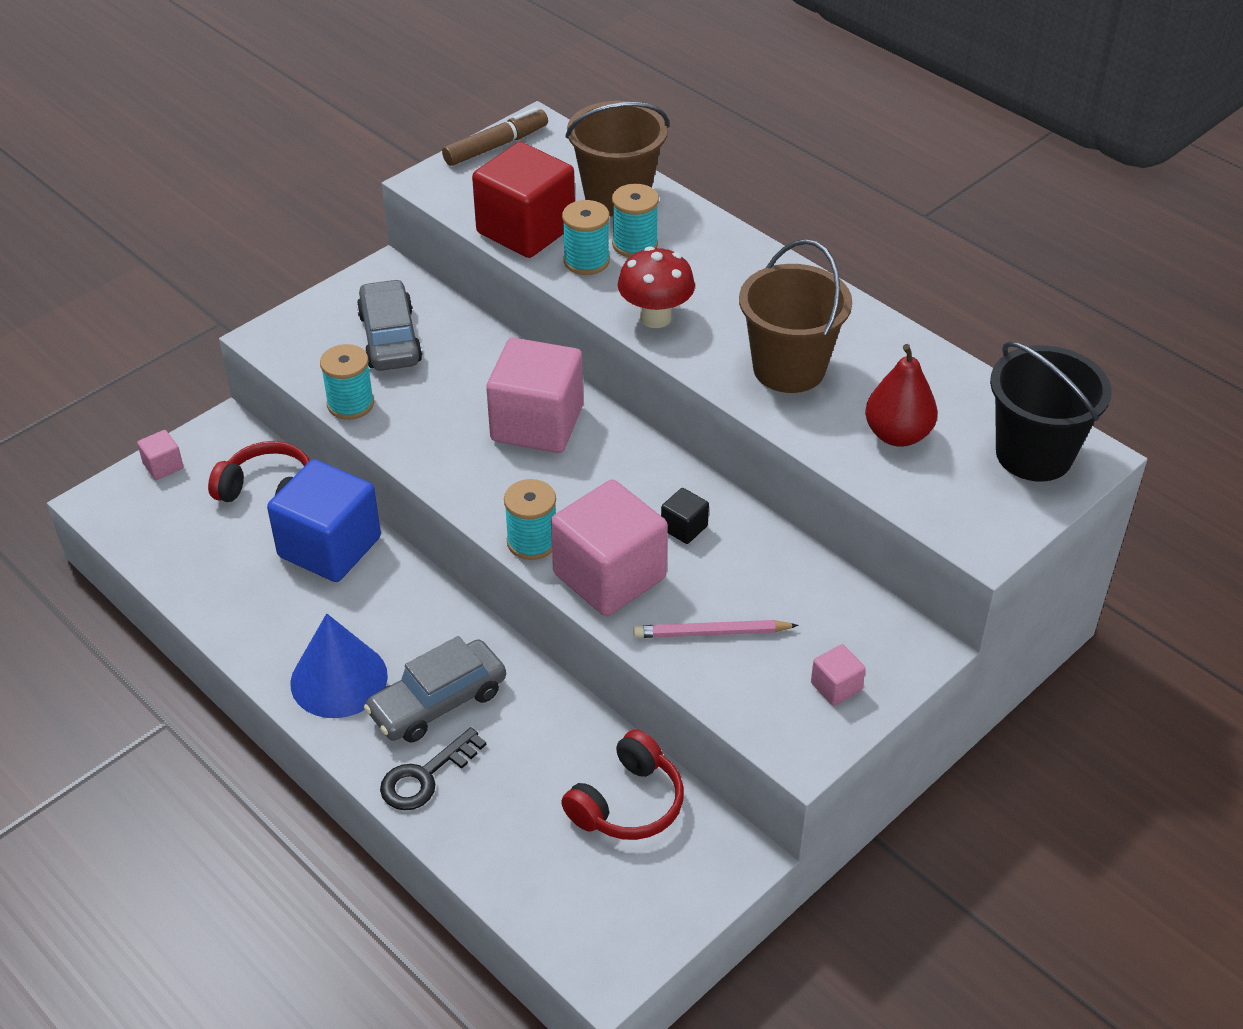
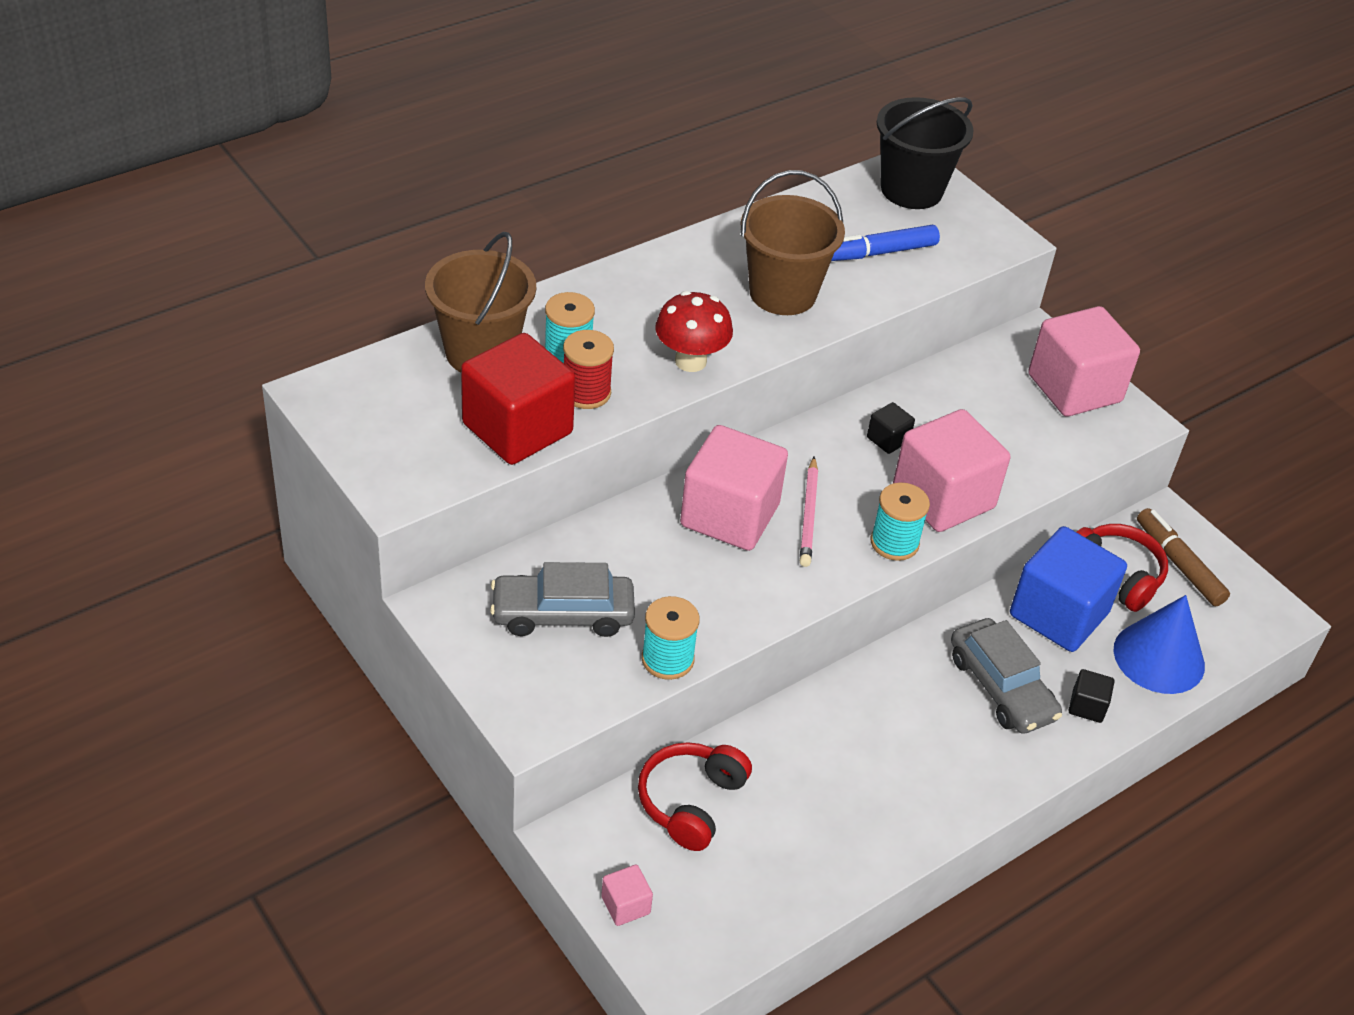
camera: 85 degrees left, 0 degrees up
(329, 547) = (786, 753): blue cube -> blue cube (1058, 614)
(339, 679) = (968, 761): blue cone -> blue cone (1159, 657)
(425, 776) = (1087, 706): black key -> black cube
(496, 146) = (346, 429): brown marker -> brown marker (1178, 564)
(586, 261) = (586, 392): turquoise spool -> red spool
(711, 633) = (1014, 446): pink pencil -> pink pencil (809, 515)
(836, 687) = (1074, 388): pink cube -> pink cube, size x2.33
(897, 435) = (879, 252): red pear -> blue marker

